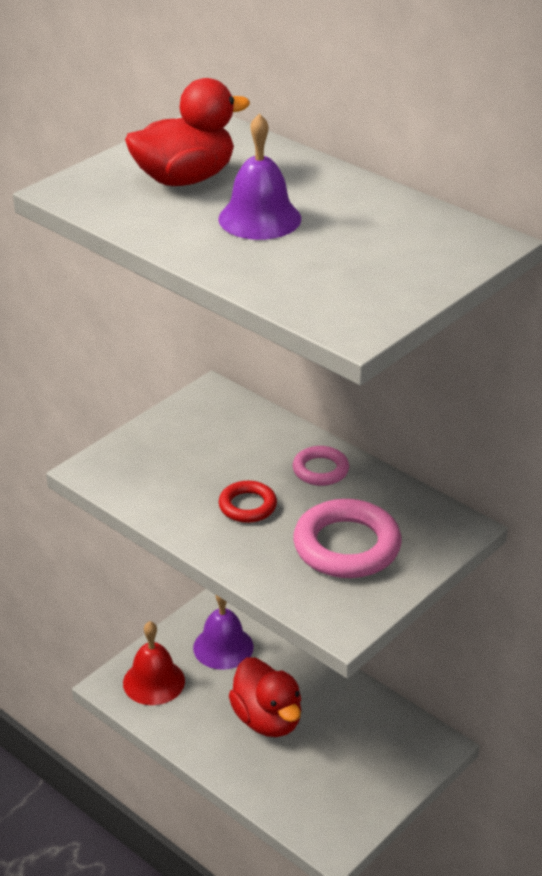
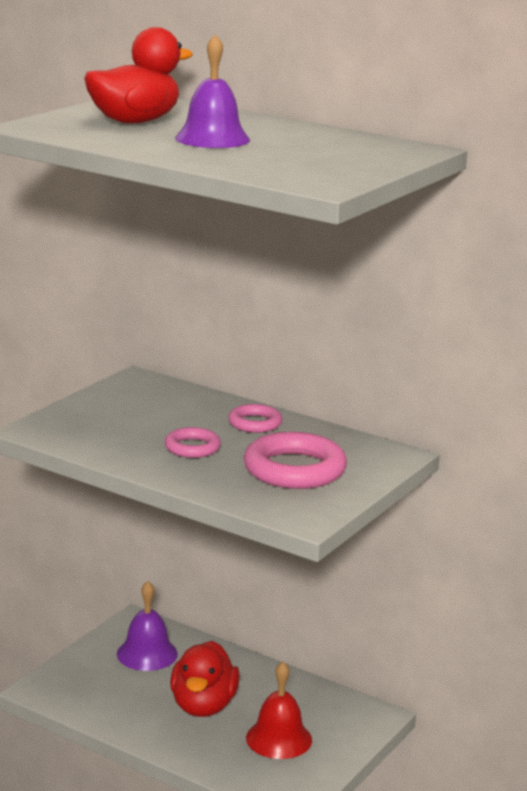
camera: 10 degrees left, 15 degrees down
(154, 681) = (82, 684): red bell -> red bell (279, 738)
(247, 506) = (192, 447): red ring -> pink ring
(267, 719) = (203, 706): red duck -> red duck turned 45 degrees clockwise

